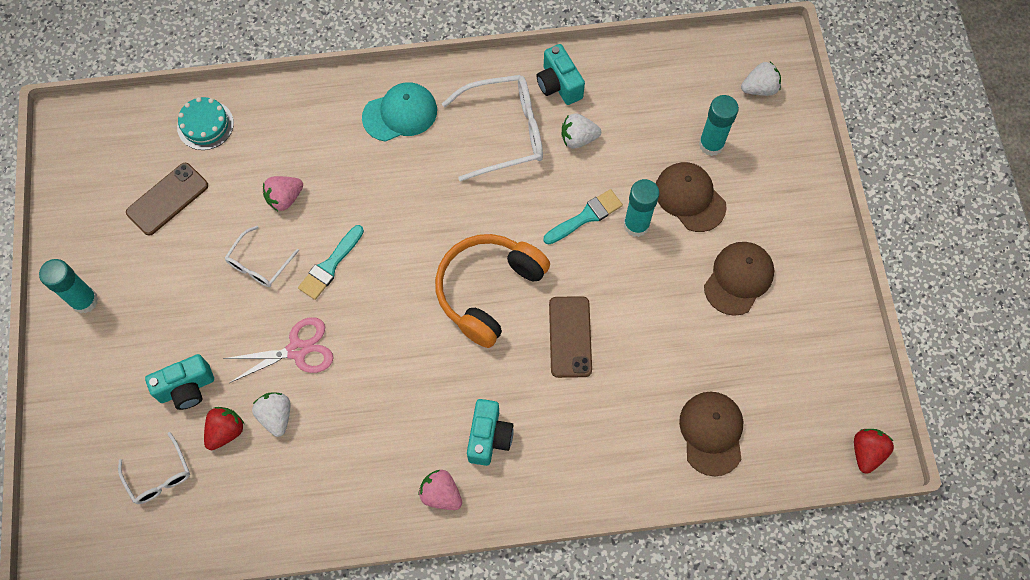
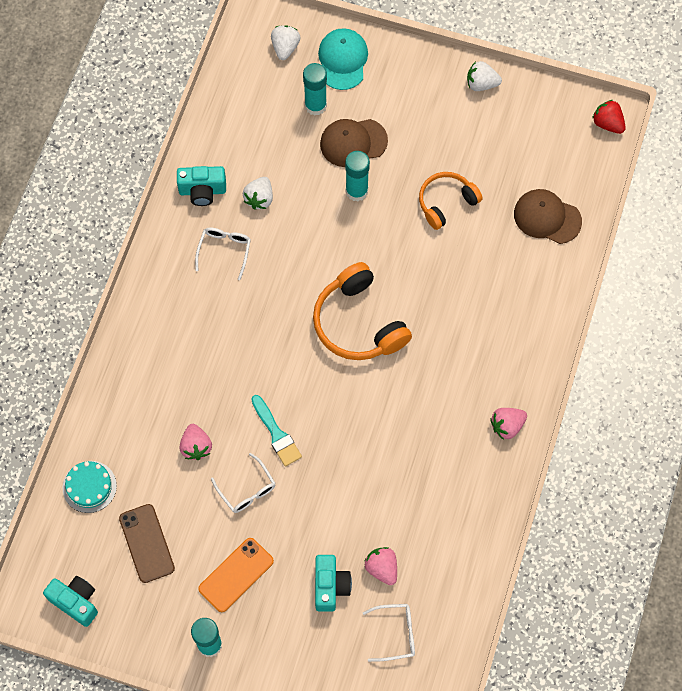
camera: 65 degrees left, 0 degrees up
(165, 293) = (236, 575): none -> orange phone
(226, 431) = (382, 568): red strawberry -> pink strawberry
(276, 416) = (387, 524): white strawberry -> white strawberry (481, 84)
(297, 350) = (339, 487): pink scissors -> none
(400, 113) = (163, 324): turquoise cap -> turquoise cap (342, 60)
(489, 437) = (478, 373): turquoise camera -> turquoise camera (75, 602)
(504, 132) = (224, 251): white glasses -> white glasses, size x0.56
(570, 337) = (426, 280): brown phone -> none
(586, 216) = (331, 224): turquoise brush -> none
(671, 319) = (446, 203): none -> orange headphones
(738, 278) = (436, 141): brown cap -> none

